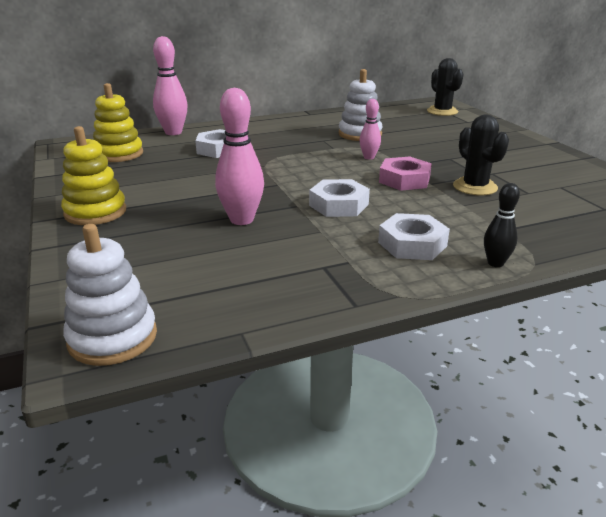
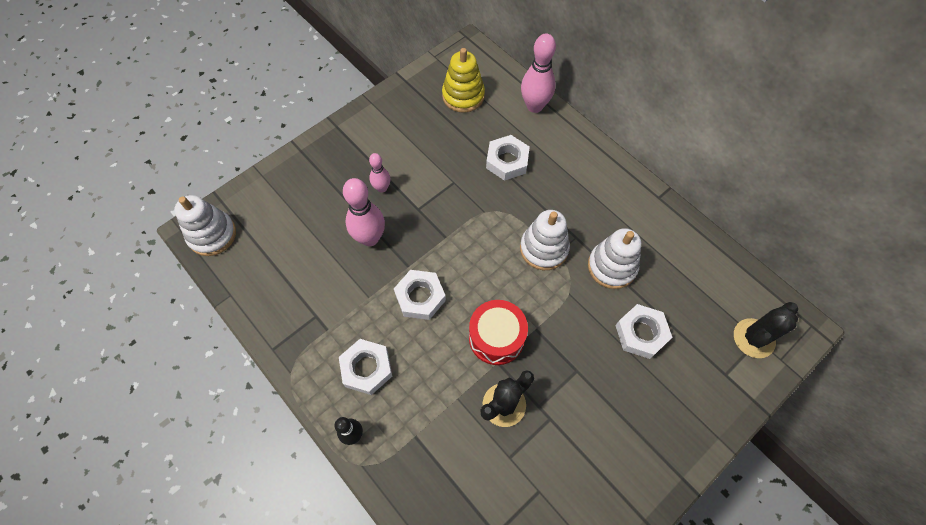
camera: 70 degrees right, 35 degrees up
(95, 212) = (351, 143): yellow stacking toy -> none
(325, 151) = (544, 249): none -> white stacking toy
(369, 157) = (543, 293): pink bowling pin -> pink bowling pin (382, 188)
(404, 180) = (496, 337): pink nut -> red drum
(424, 135) = (641, 333): none -> white nut

